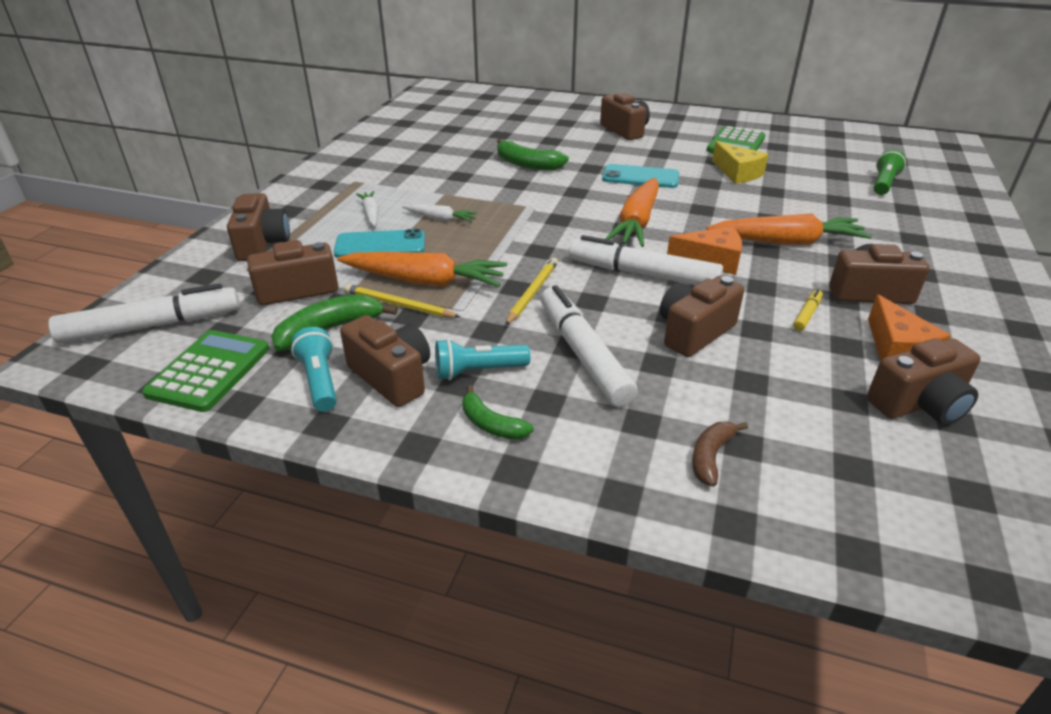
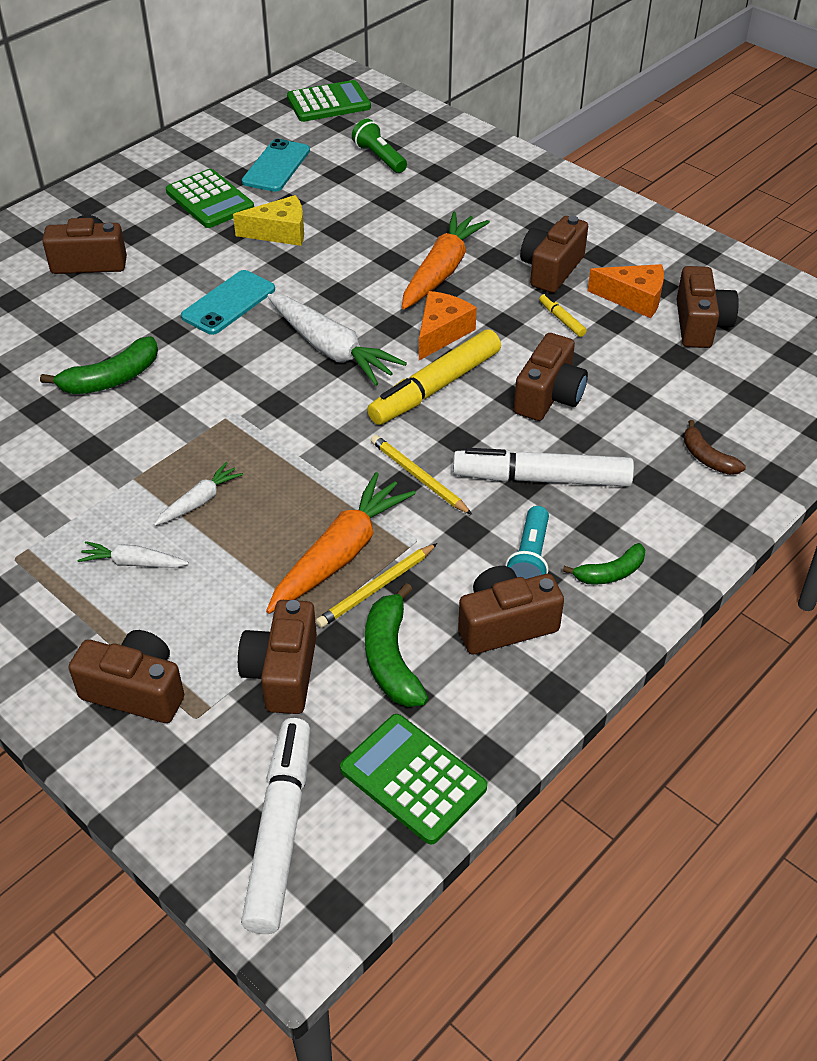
camera: 65 degrees left, 10 degrees up
(320, 381) = (482, 683): turquoise flashlight -> none
(380, 245) = (226, 573): turquoise phone -> turquoise phone (276, 166)
(636, 222) = (331, 349): orange carrot -> white carrot
(643, 274) = (435, 387): white marker -> yellow marker
(694, 332) = (549, 396): brown camera -> brown camera turned 135 degrees counterclockwise
(912, 150) = (328, 103): none -> green calculator

